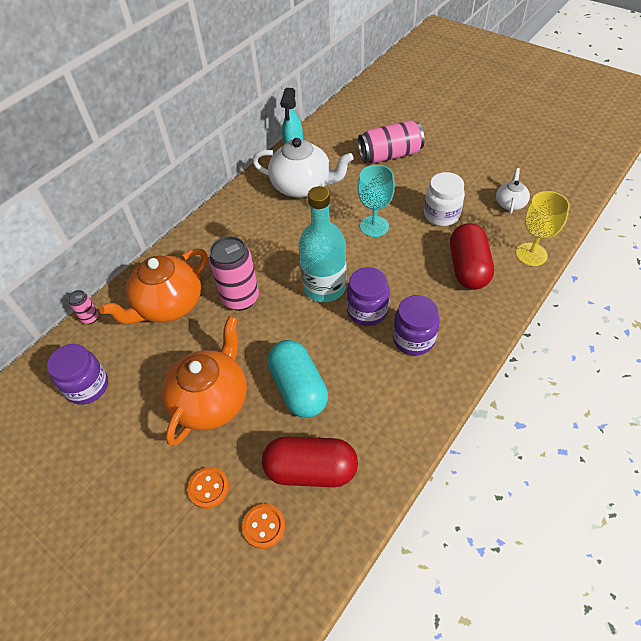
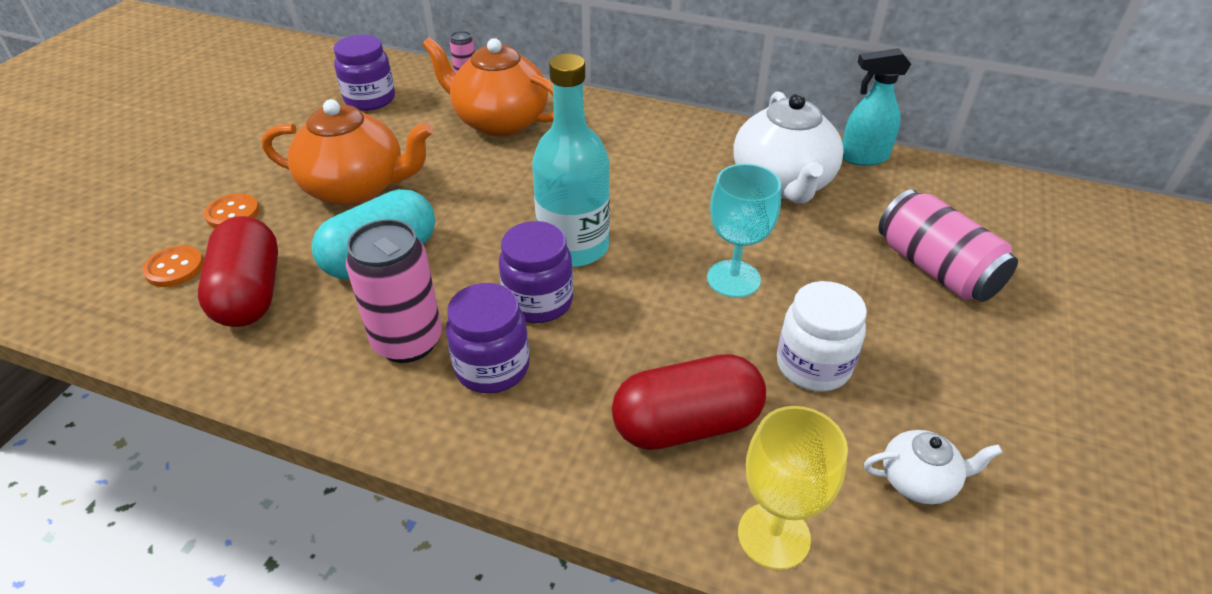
camera: 70 degrees right, 10 degrees down
(240, 298) = (527, 173): pink can -> pink can (408, 342)

